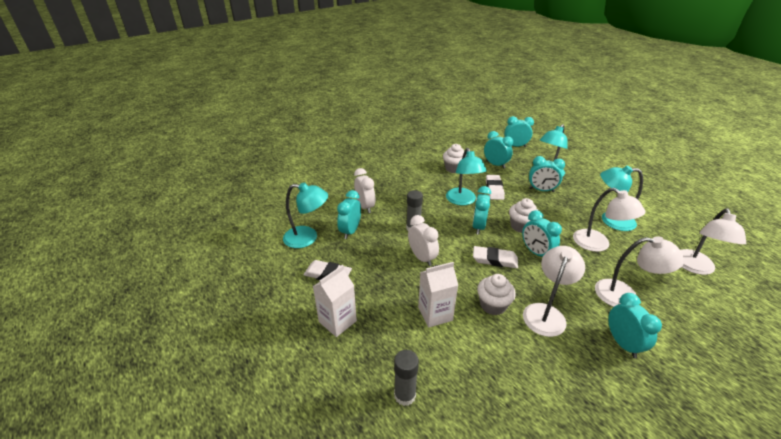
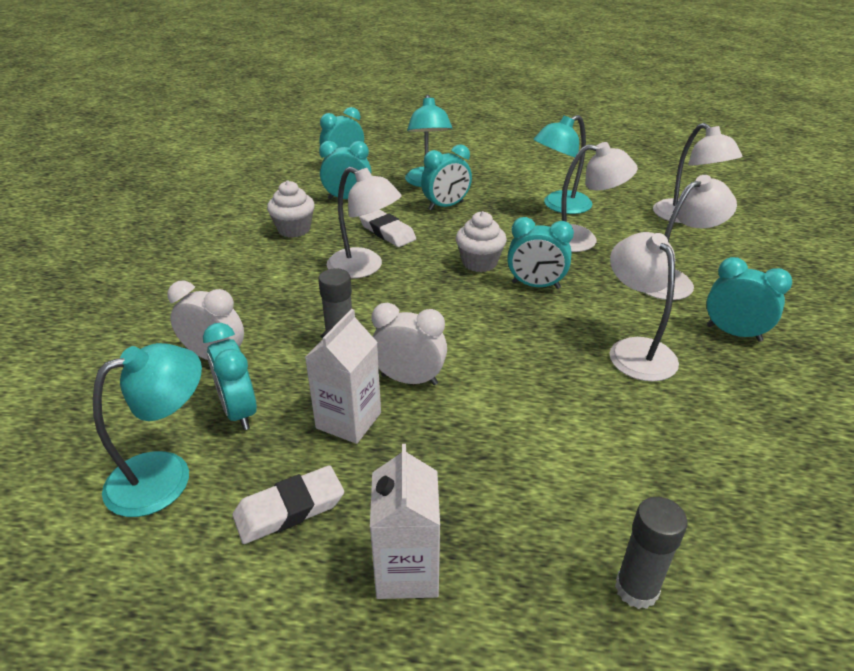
camera: 45 degrees left, 0 degrees up
(435, 314) = (526, 445): white carton -> white carton (348, 420)
(462, 201) = (364, 268): turquoise lamp -> white lamp
(478, 227) = (429, 291): turquoise clock -> none
(493, 305) = (574, 381): white cupcake -> none
(494, 259) = (503, 322): white eraser -> none

